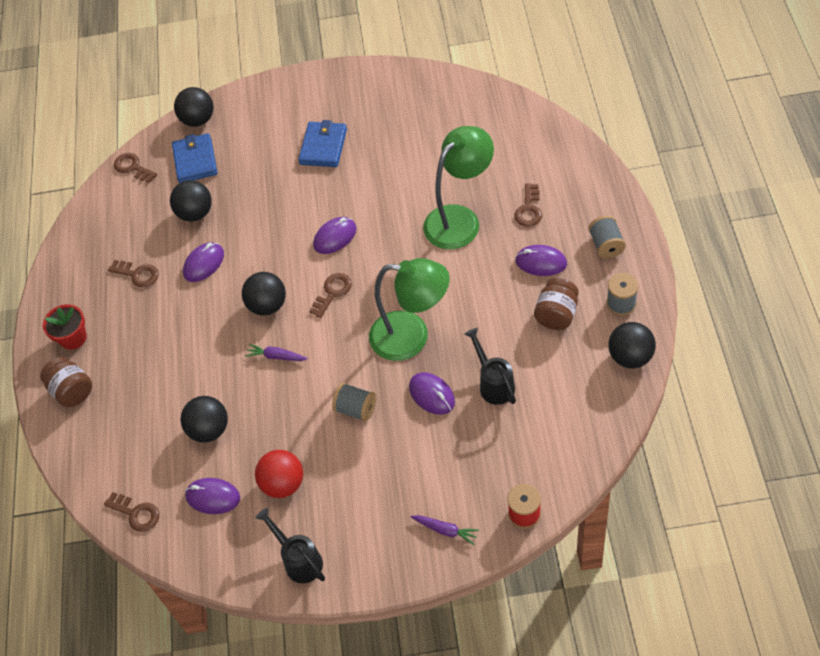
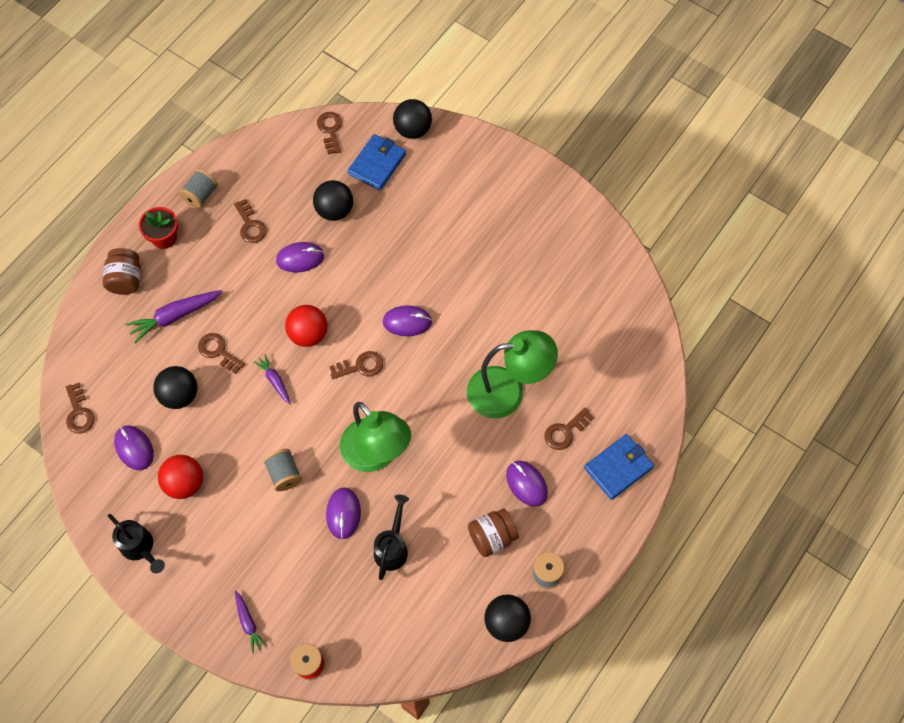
camera: 35 degrees right, 10 degrees up
(144, 382) = (175, 316): none -> purple carrot
(207, 375) = (218, 351): none -> brown key
(267, 305) = (308, 334): black ball -> red ball
(299, 559) = (140, 548): black watering can -> black watering can turned 135 degrees clockwise
(323, 147) = (476, 236): blue wallet -> blue wallet (618, 468)
(606, 245) = (588, 516): grey spool -> grey spool (201, 195)

